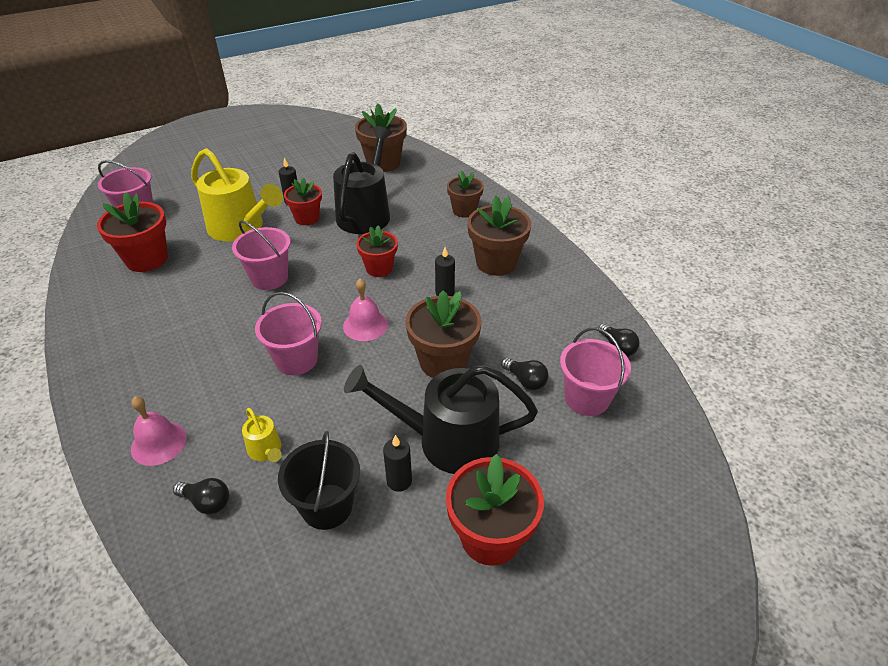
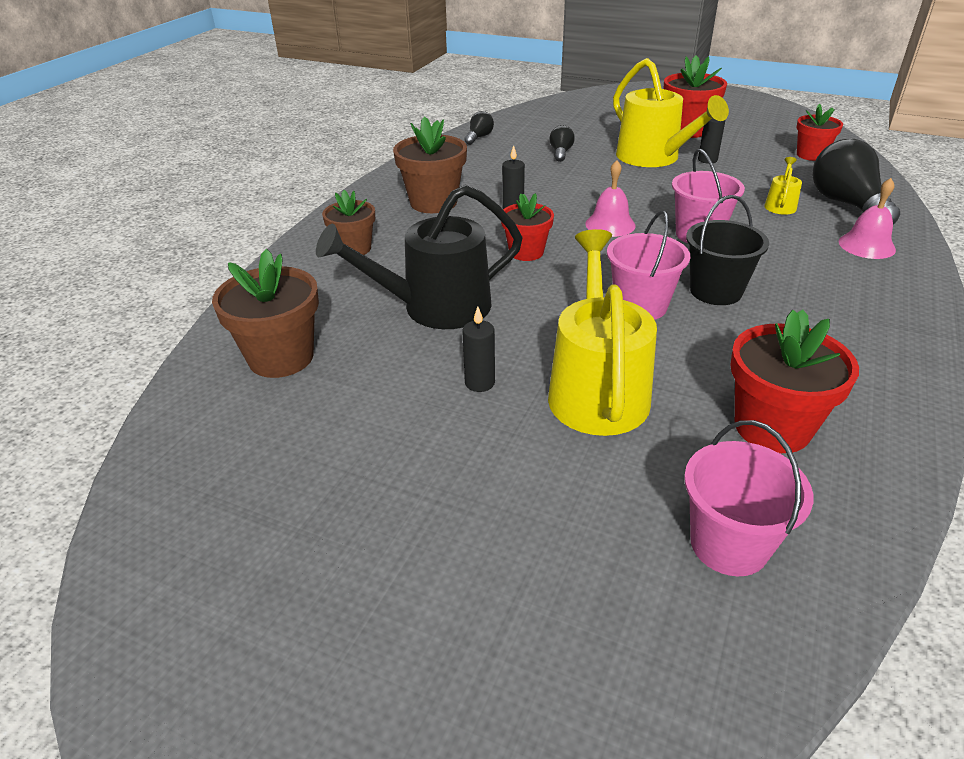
camera: 125 degrees left, 5 degrees down
(207, 502) = (846, 204): black light bulb -> black light bulb, size x2.05
(307, 218) = (502, 346): red flower pot -> red flower pot (811, 155)
(327, 506) = (764, 171): black bucket -> black bucket (715, 291)
(443, 362) = (592, 181): brown flower pot -> none
(448, 440) = (653, 158): black watering can -> yellow watering can
(587, 398) = (544, 134): pink bucket -> none

